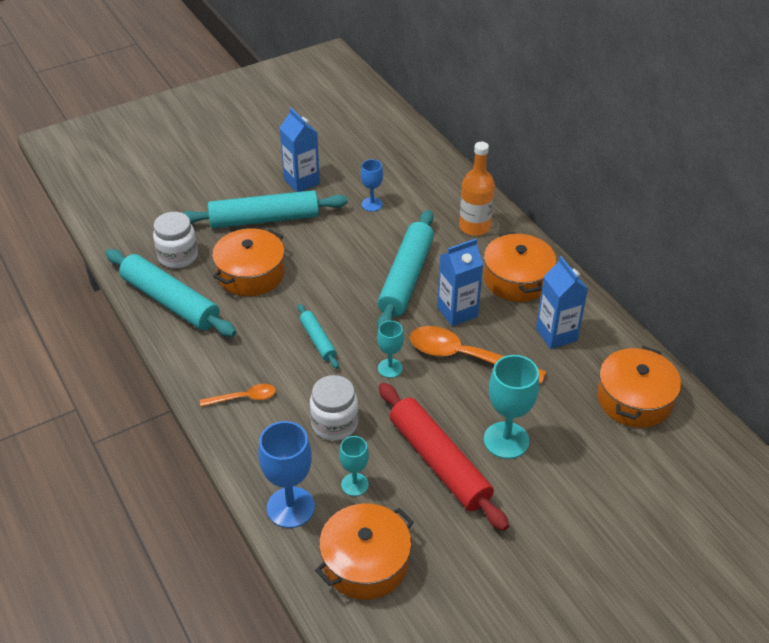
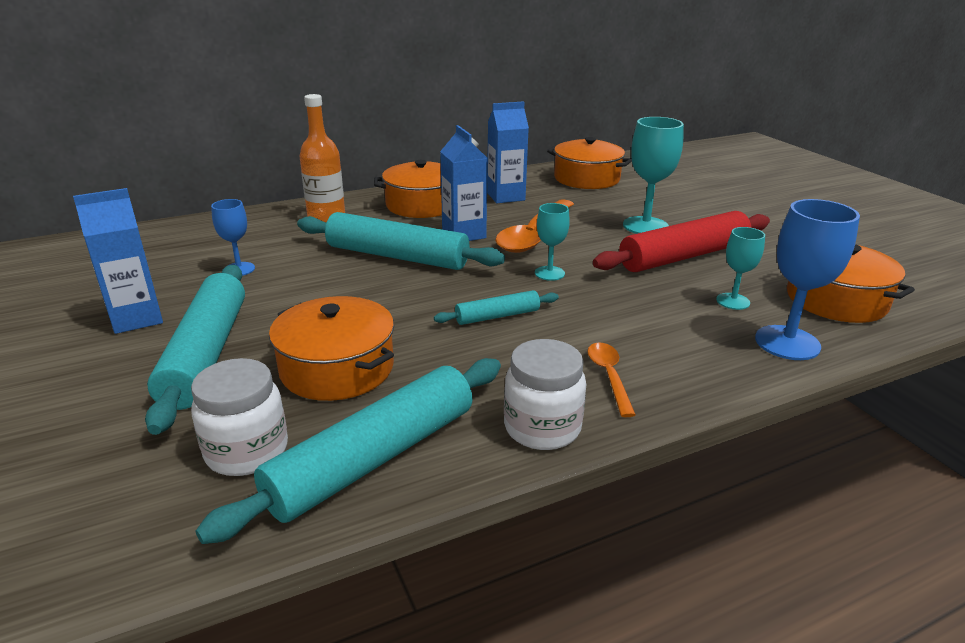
camera: 85 degrees left, 15 degrees down
(334, 424) = (644, 310): white jar -> white jar (542, 428)

